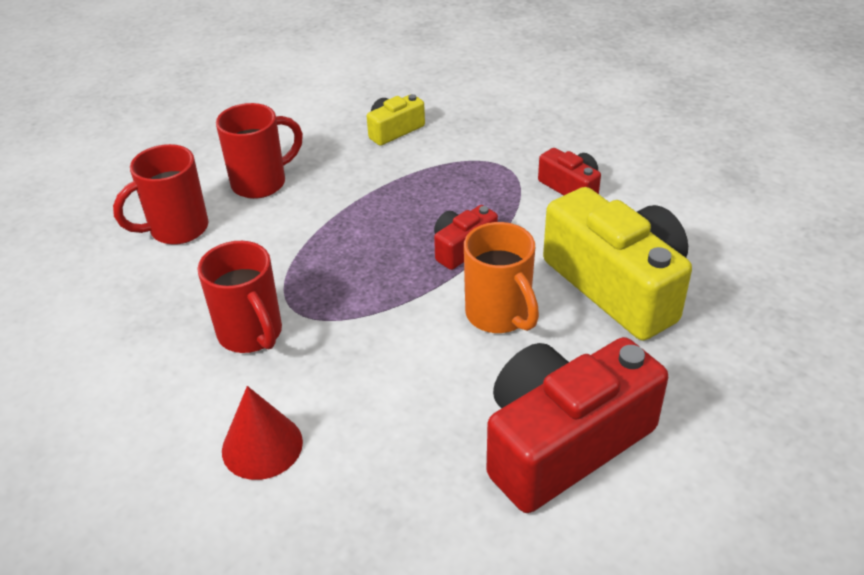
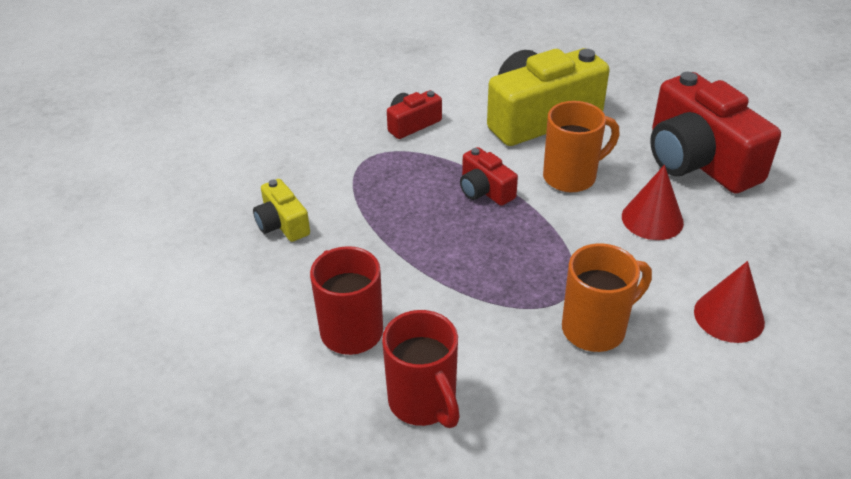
camera: 85 degrees left, 0 degrees up
(251, 334) = (596, 329): red mug -> orange mug
(428, 386) = (652, 219): none -> red cone

